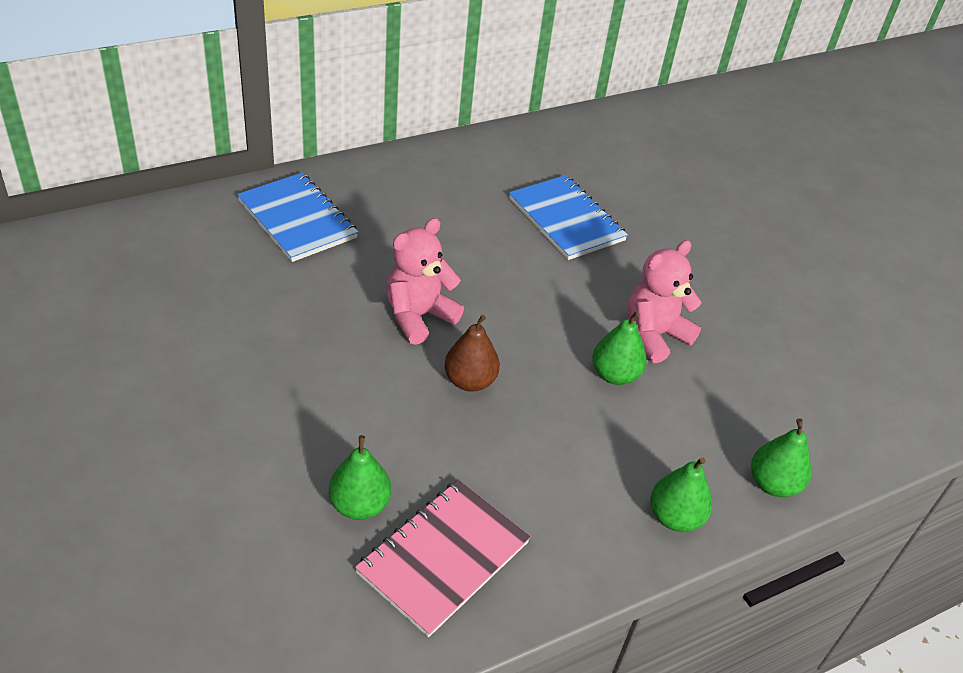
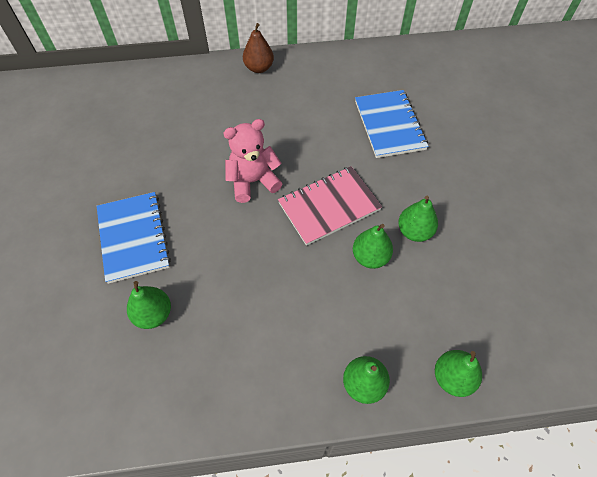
camera: 25 degrees right, 15 degrees up
(297, 219) = (207, 94): blue notebook -> blue notebook (133, 237)
(443, 557) = (189, 368): pink notebook -> pink notebook (329, 206)
(470, 381) = (265, 238): brown pear -> brown pear (259, 68)
(654, 335) = (414, 231): pink teddy bear -> green pear

